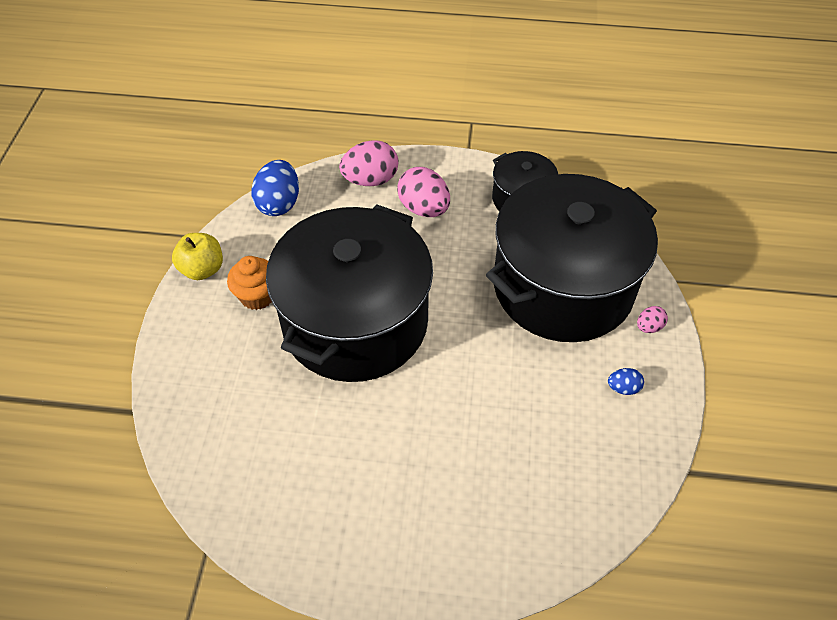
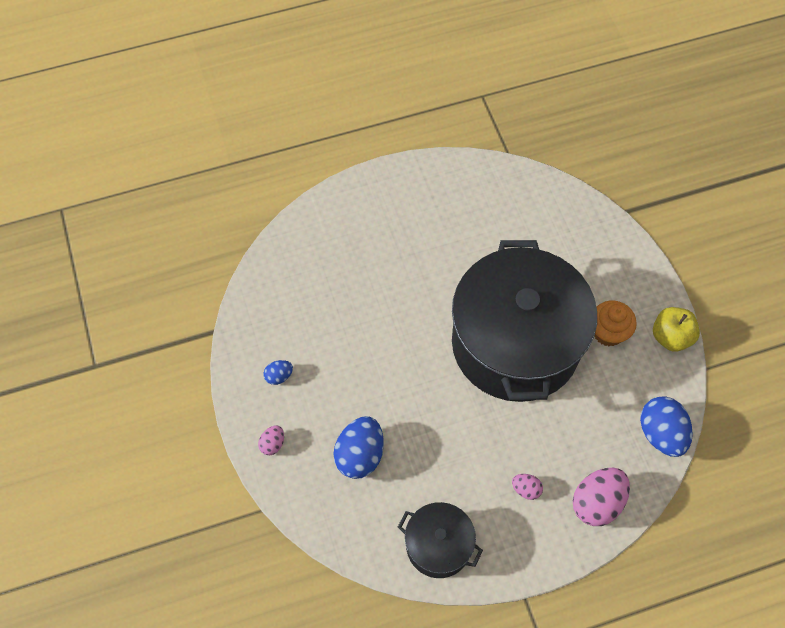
camera: 155 degrees right, 10 degrees up
(424, 208) = (526, 489): pink egg -> pink egg, size x0.50
(563, 286) = (360, 455): black pot -> blue egg

